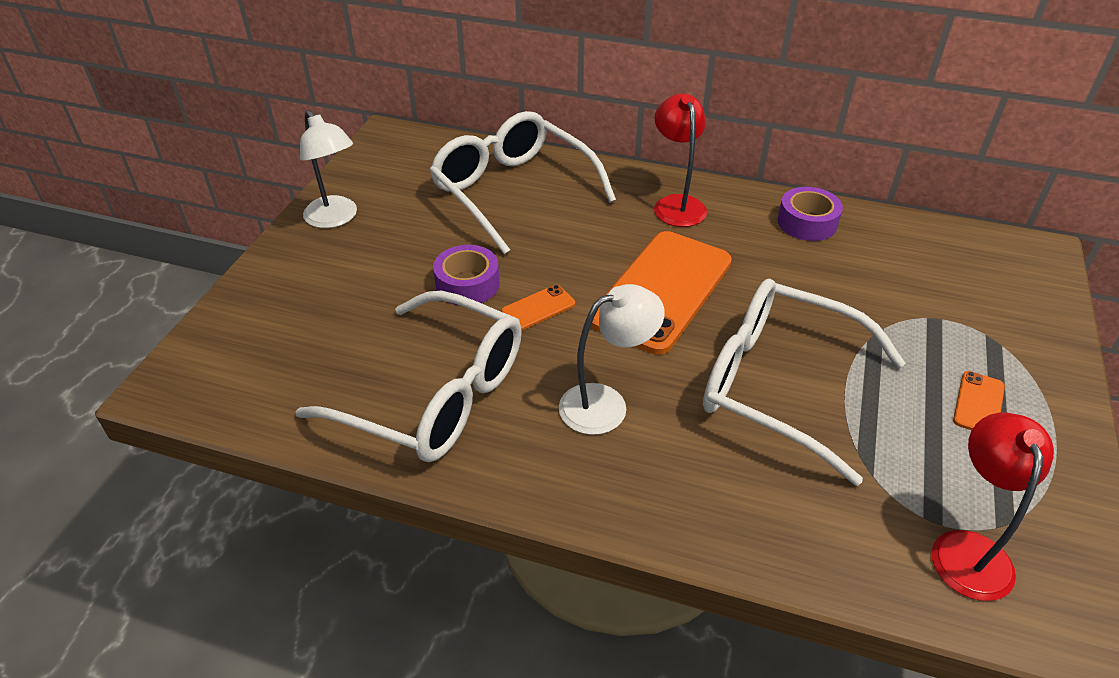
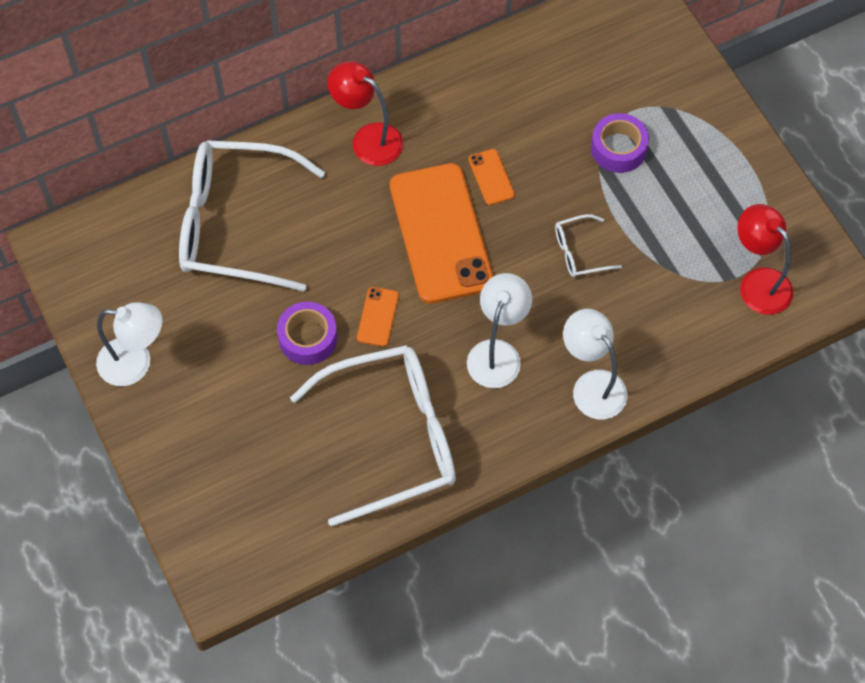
camera: 45 degrees left, 20 degrees up
(667, 498) = (592, 385): none -> white lamp
(778, 385) = (579, 252): white glasses -> white glasses, size x0.42
(807, 222) = (473, 84): purple tape -> purple tape (618, 148)
(978, 403) = (695, 171): orange phone -> orange phone (491, 177)

